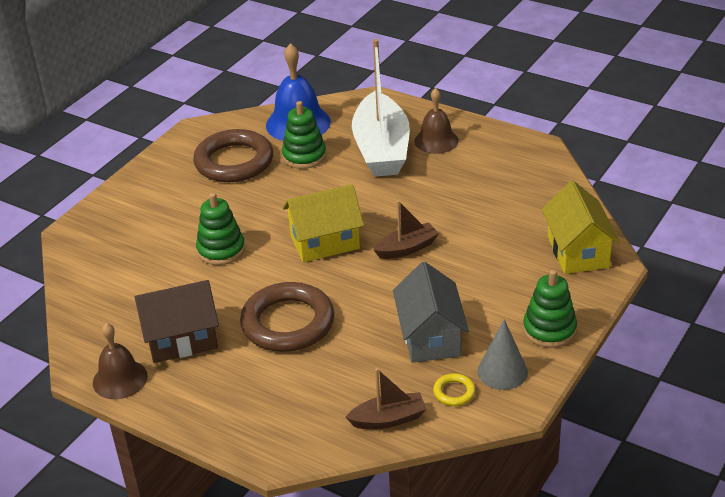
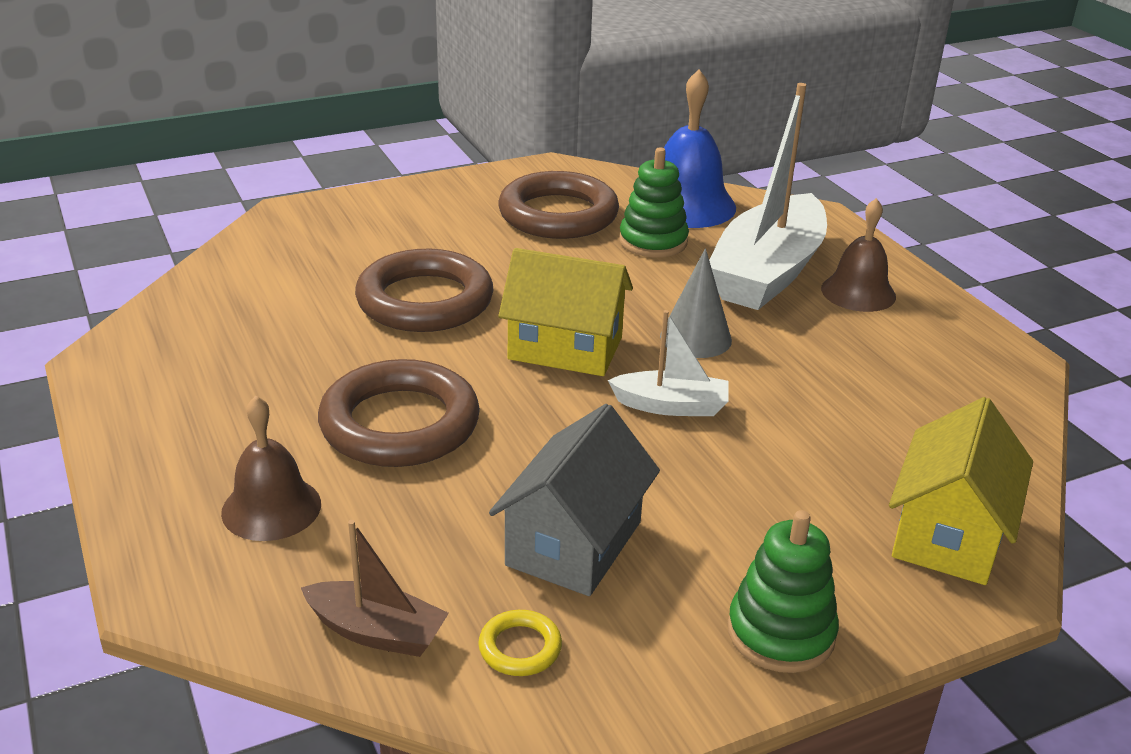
camera: 30 degrees right, 5 degrees down
(120, 379) = (123, 390): brown bell -> brown bell (271, 508)
(181, 340) = (249, 380): brown house -> none
(221, 250) = (425, 301): green stacking toy -> brown ring
(407, 248) = (671, 406): brown boat -> white boat
(502, 371) = (632, 658): grey cone -> grey cone (695, 338)

